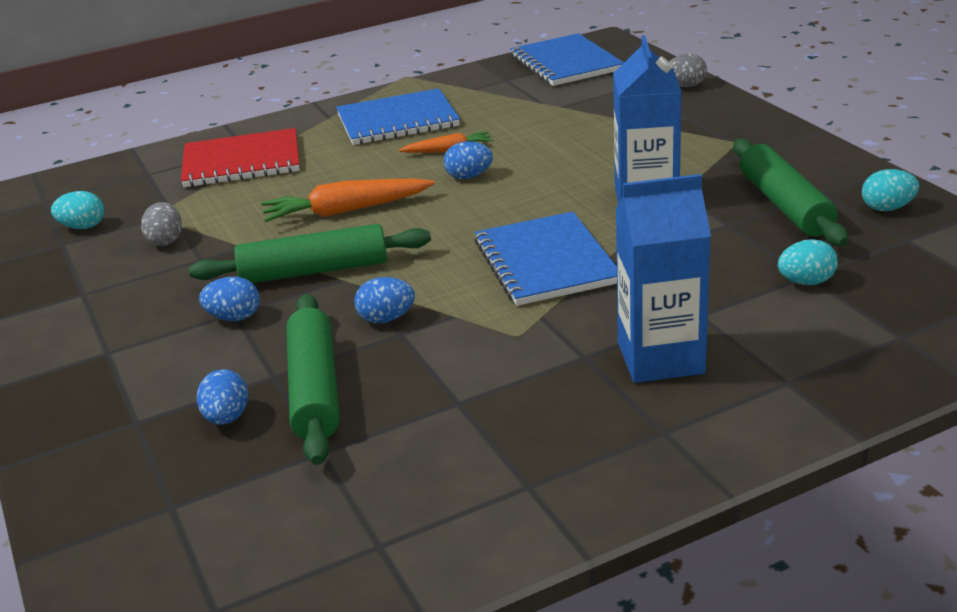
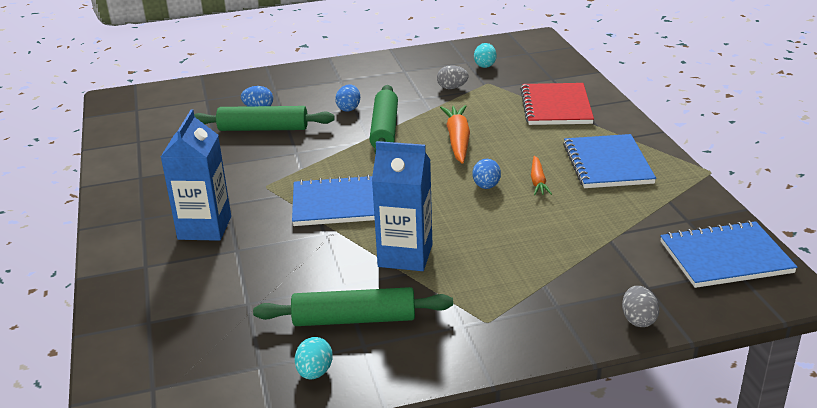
camera: 100 degrees right, 0 degrees up
(386, 319) = (314, 149): blue egg -> none
(806, 282) = (240, 300): turquoise egg -> none

